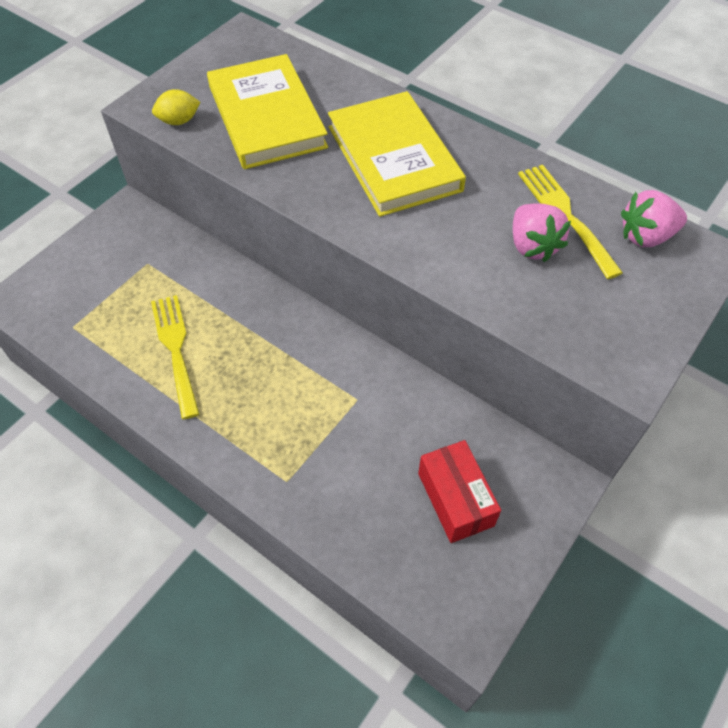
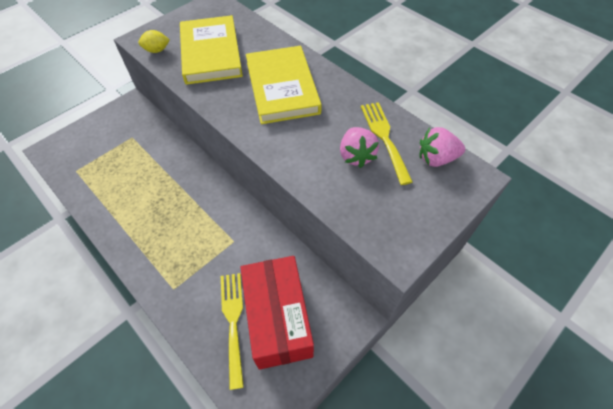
camera: 10 degrees right, 0 degrees up
(175, 349) = (131, 193): yellow fork -> yellow fork (233, 321)
(455, 499) = (278, 319): red box -> red box, size x1.63

